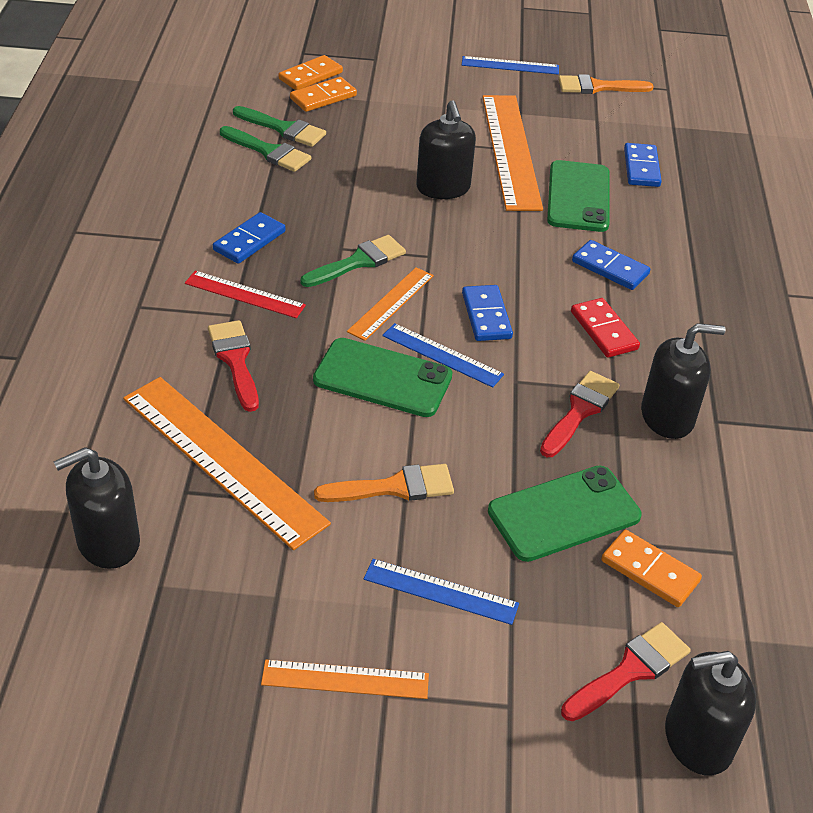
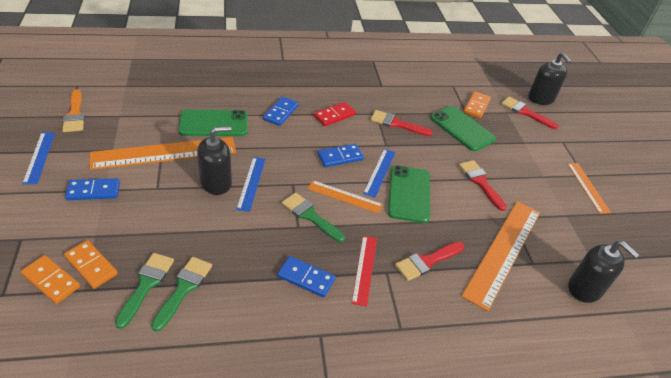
camera: 105 degrees left, 0 degrees up
(394, 487) = (480, 182): orange brush -> red brush
(440, 591) = (526, 163): blue ruler -> blue ruler (251, 183)
(641, 168) = (177, 99): blue domino -> blue domino (93, 191)
(667, 417) = (386, 98): black soap dispenser -> none

